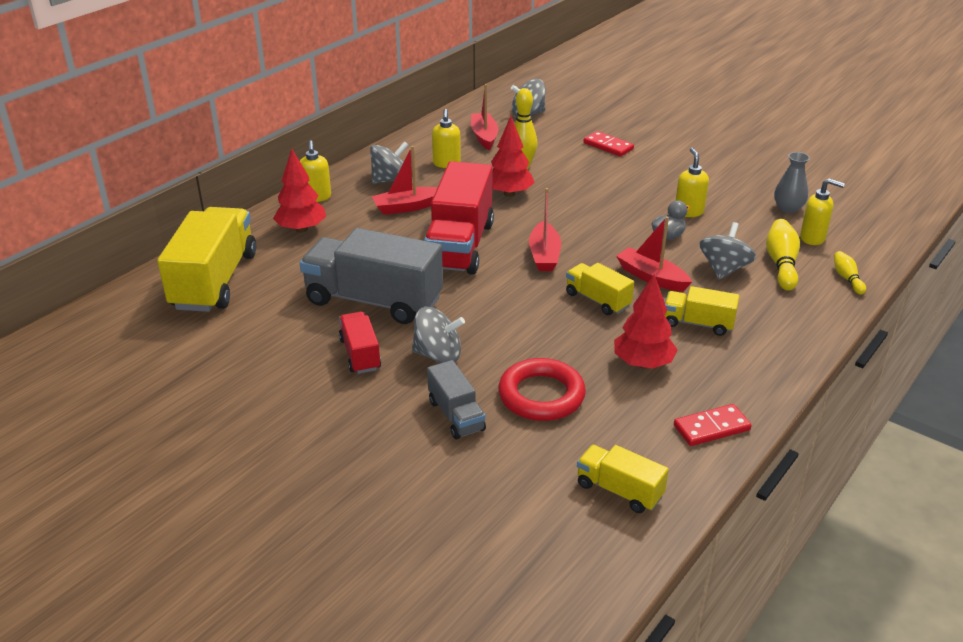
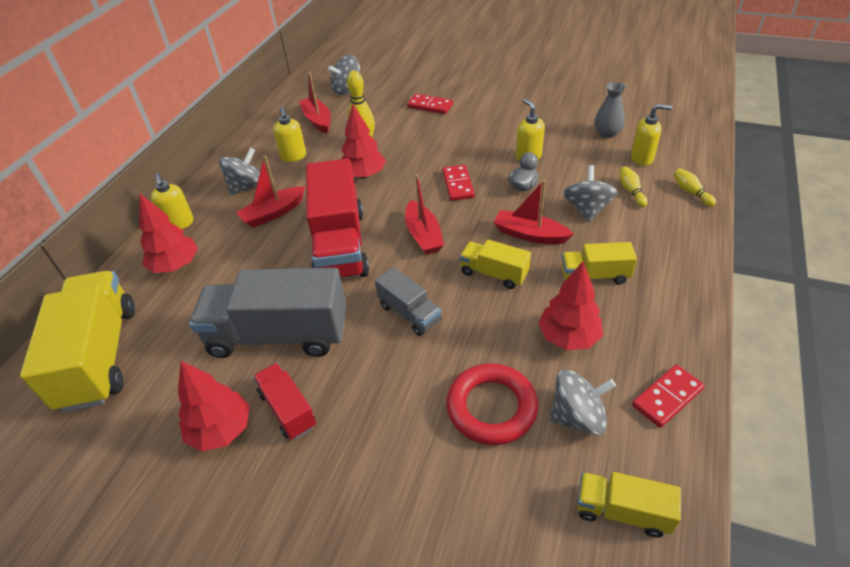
camera: 15 degrees left, 10 degrees up
(298, 354) = (221, 430): none -> red tree
(438, 355) = (369, 386): grey spinning top -> grey spinning top (577, 417)
(456, 415) = (417, 462): grey truck -> grey truck (409, 313)
(601, 221) = (458, 184): none -> red domino
(781, 264) = (631, 191): yellow bowling pin -> yellow bowling pin, size x0.59

